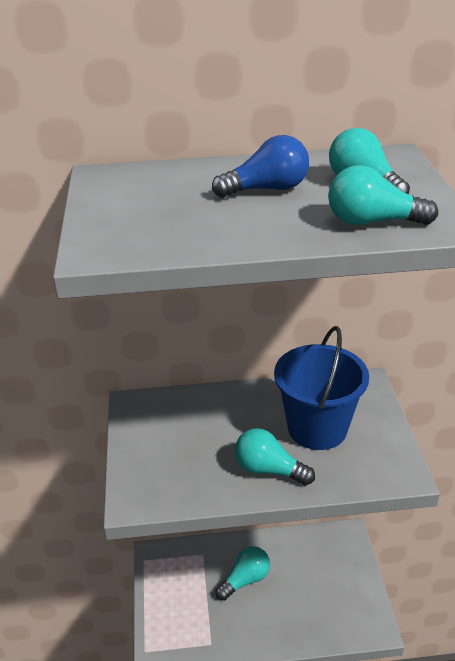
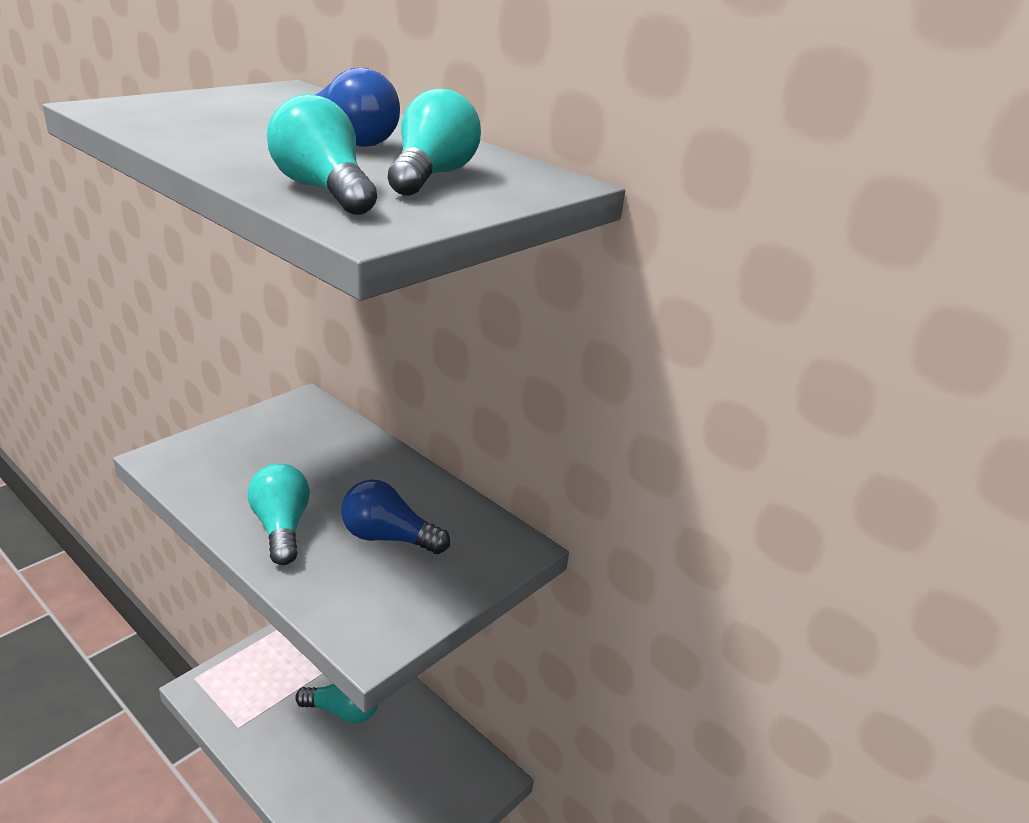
camera: 45 degrees right, 5 degrees down
(317, 428) = (388, 537): blue bucket -> blue light bulb

